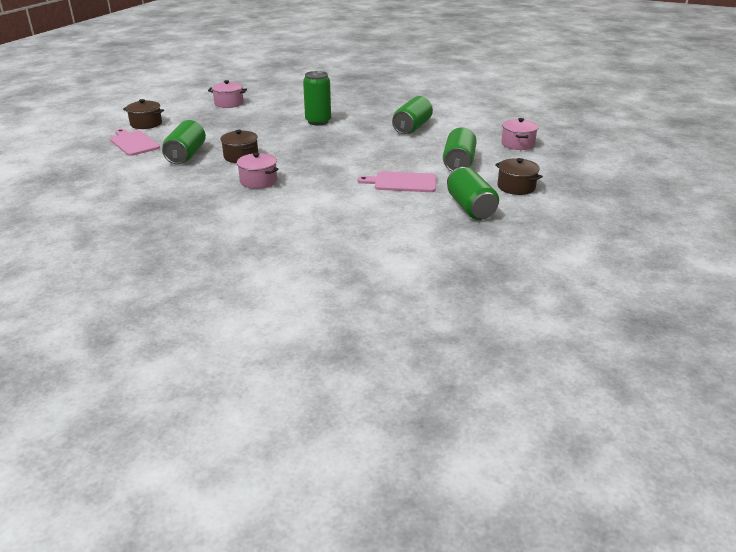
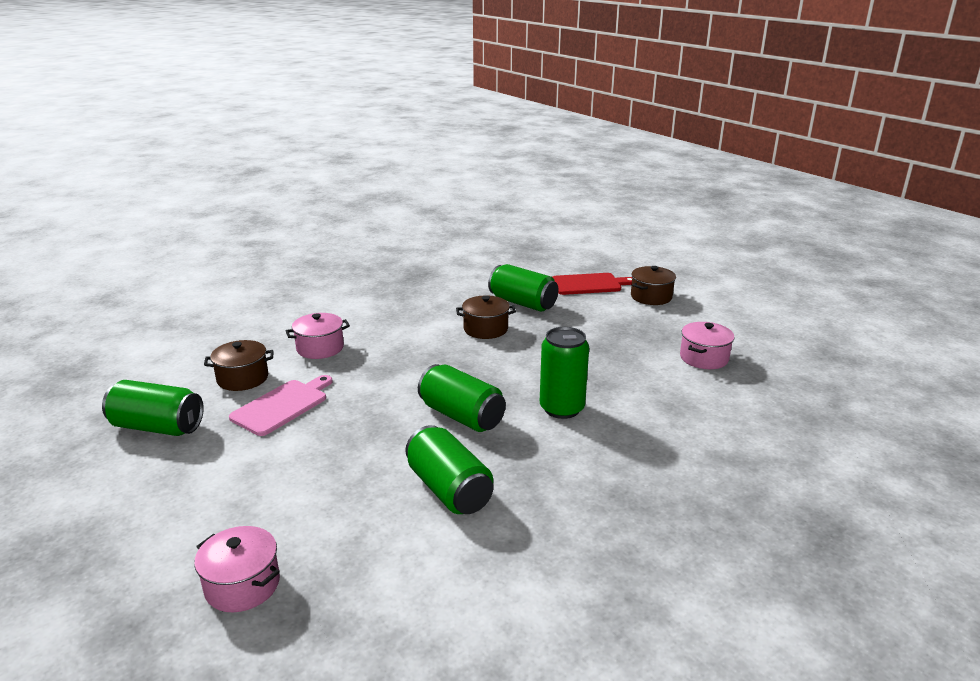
camera: 120 degrees right, 5 degrees down
(133, 143) = (589, 284): pink cutting board -> red cutting board
(258, 181) = (406, 325): pink pot -> pink pot (320, 348)
(458, 163) = (267, 474): green can -> green can (461, 416)
(516, 187) = (136, 490): brown pot -> brown pot (243, 378)

